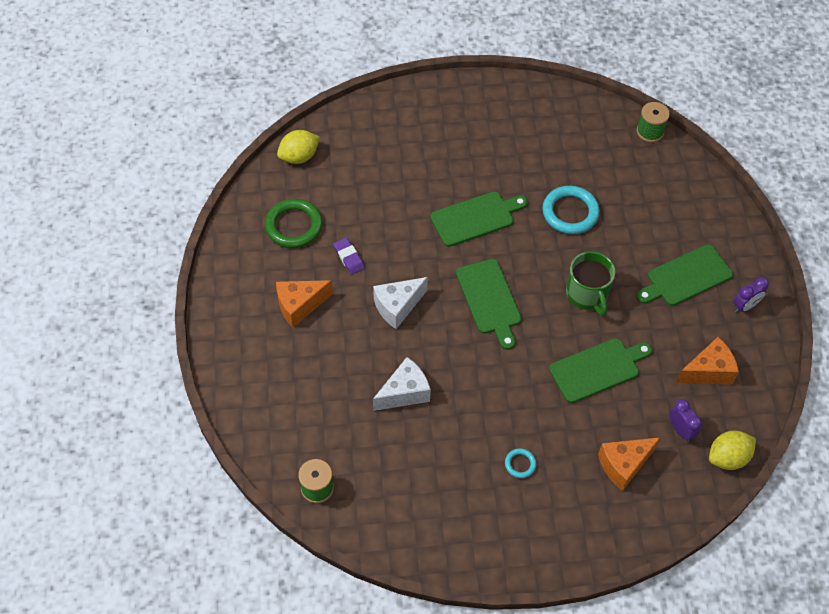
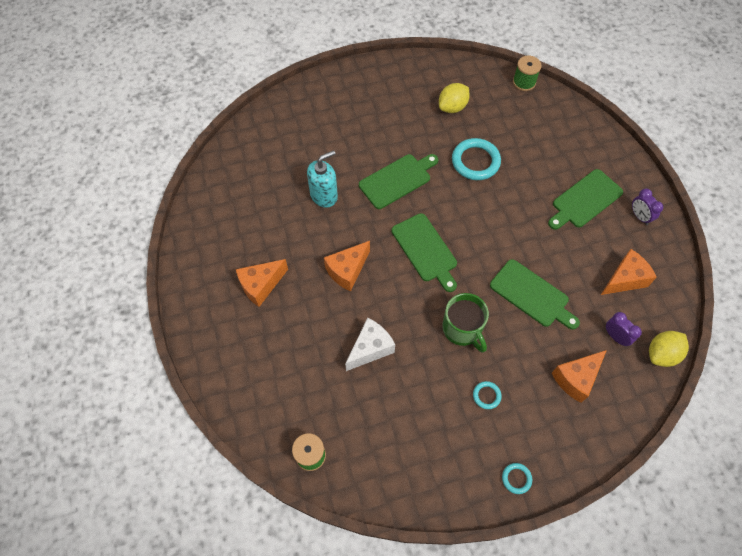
camera: 10 degrees left, 5 degrees up
(294, 226) = (242, 214): green ring -> none
(299, 157) = (234, 152): yellow lemon -> yellow lemon (452, 107)
(349, 257) = (295, 234): purple eraser -> none
(389, 221) = (324, 195): none -> turquoise soap dispenser
(397, 307) = (347, 271): white cheese -> orange cheese
(531, 553) = (516, 478): none -> turquoise ring
(587, 294) = (507, 230): green mug -> green mug (462, 329)
(597, 369) = (532, 295): green cutting board -> green cutting board turned 75 degrees clockwise
(745, 306) = (639, 216): purple clock -> purple clock turned 105 degrees clockwise

